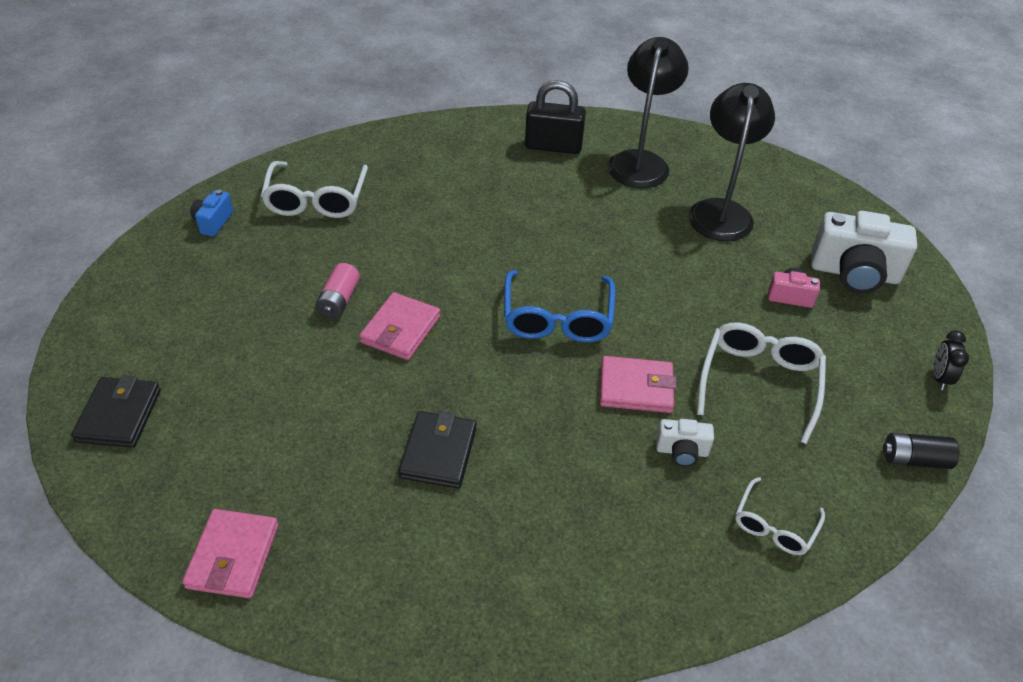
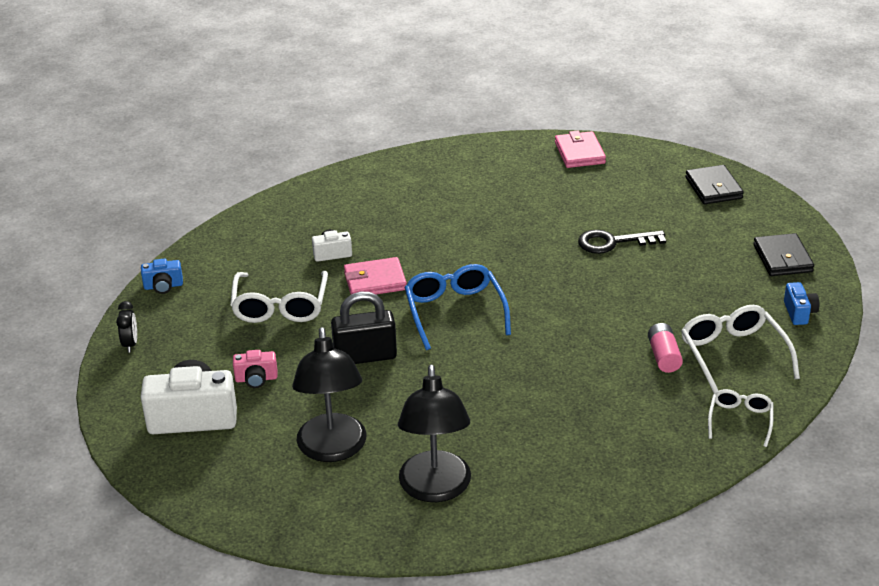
camera: 165 degrees right, 10 degrees down
(320, 362) = (613, 242): none -> black key
(339, 300) = (636, 282): pink battery -> pink battery (664, 356)
(400, 329) = (572, 275): pink wallet -> none
(438, 452) = (495, 217): black wallet -> black wallet (782, 258)
(553, 146) = (542, 482): black padlock -> black padlock (365, 356)
(774, 526) = (265, 232): white glasses -> white glasses (740, 420)
(914, 459) = (163, 286): black battery -> blue camera

